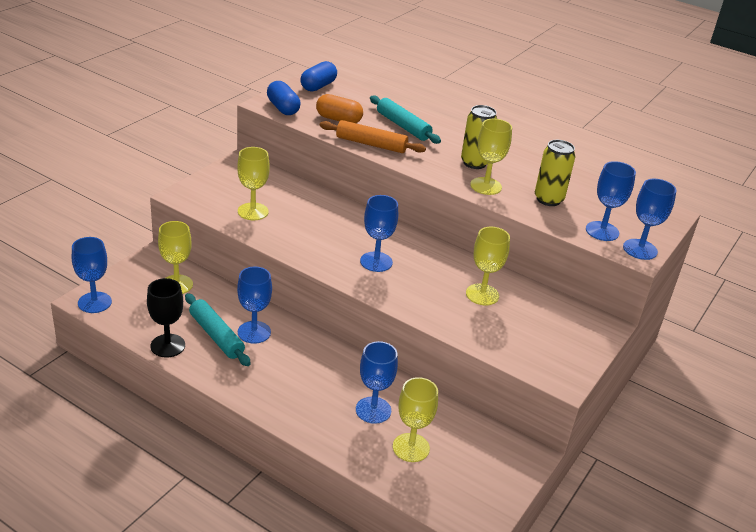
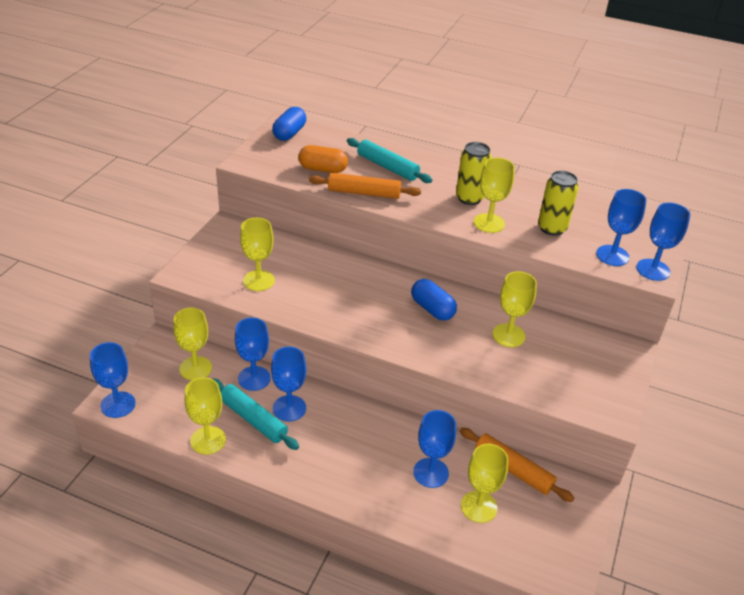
camera: 10 degrees left, 5 degrees up
(167, 345) = (208, 440): black goblet -> yellow goblet
(283, 108) = (263, 164): blue capsule -> blue capsule (432, 309)
(376, 262) = (397, 317): blue goblet -> blue goblet (254, 378)
(457, 422) = (513, 469): none -> orange rolling pin

